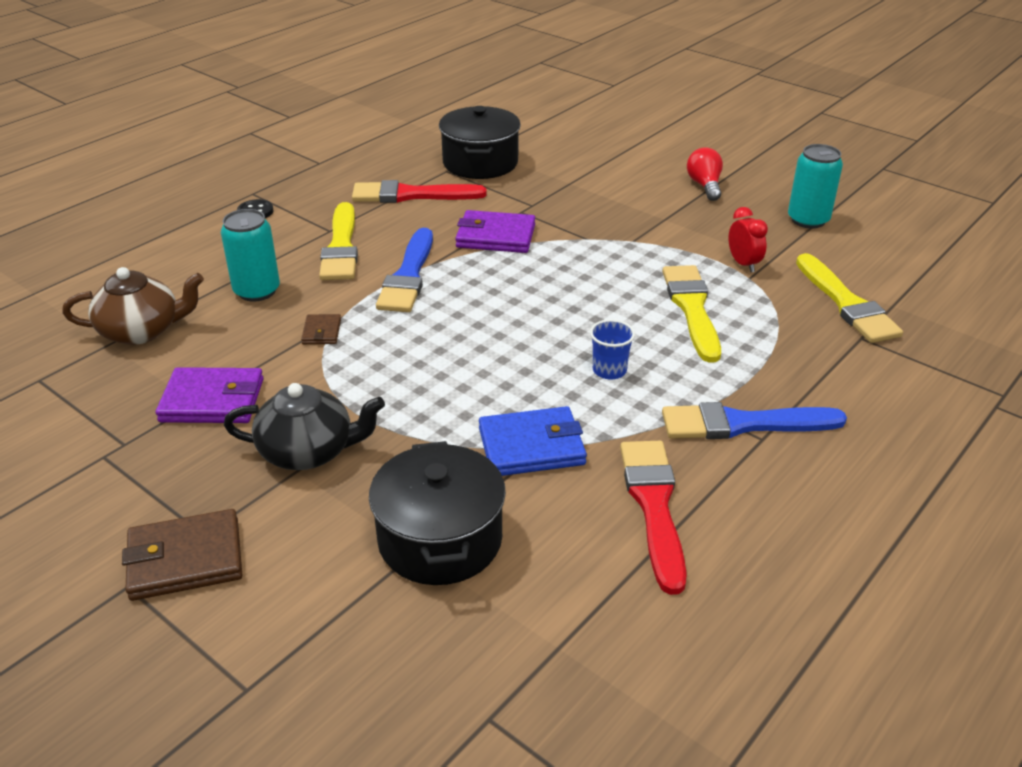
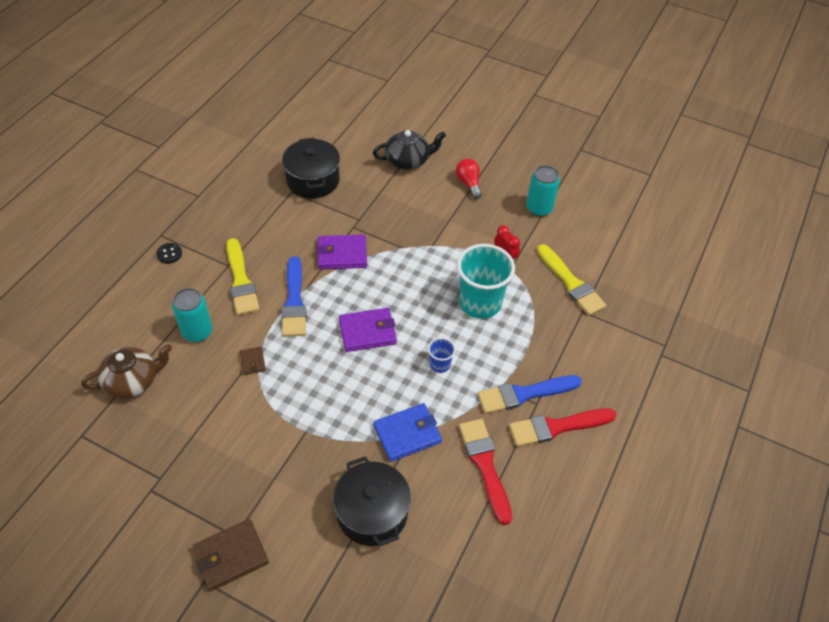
camera: 15 degrees left, 15 degrees up
(212, 400) = (202, 433): purple wallet -> purple wallet (367, 332)
(308, 451) = (276, 462): black teapot -> black teapot (408, 160)
(412, 195) = (274, 221): red brush -> red brush (557, 427)
(692, 309) = (480, 303): yellow brush -> turquoise cup

